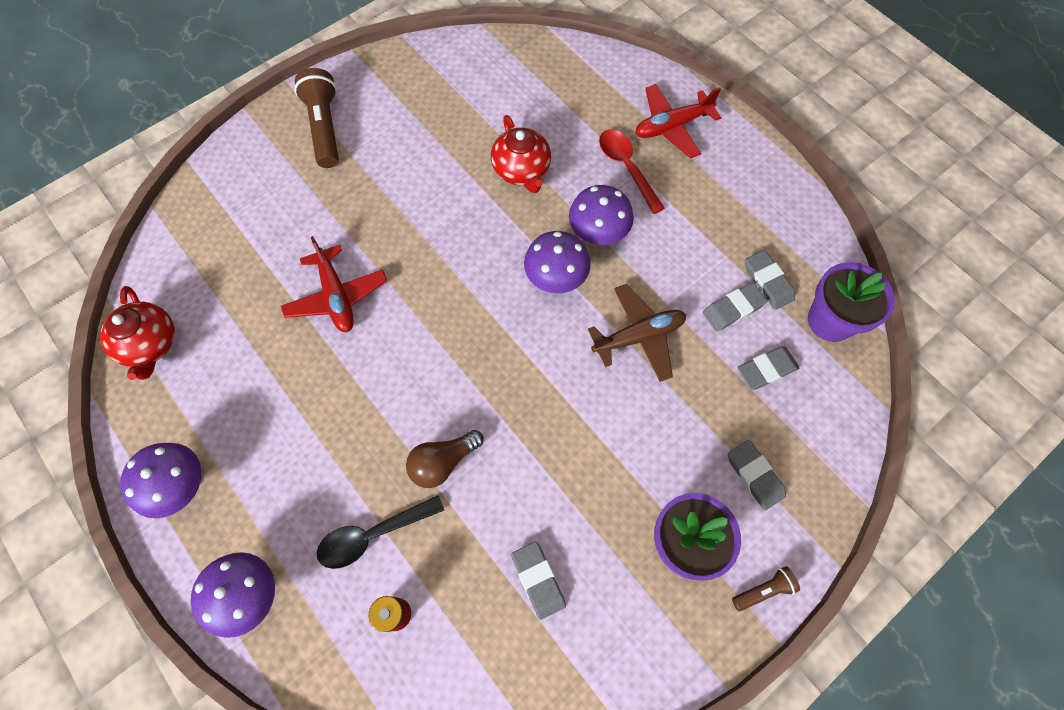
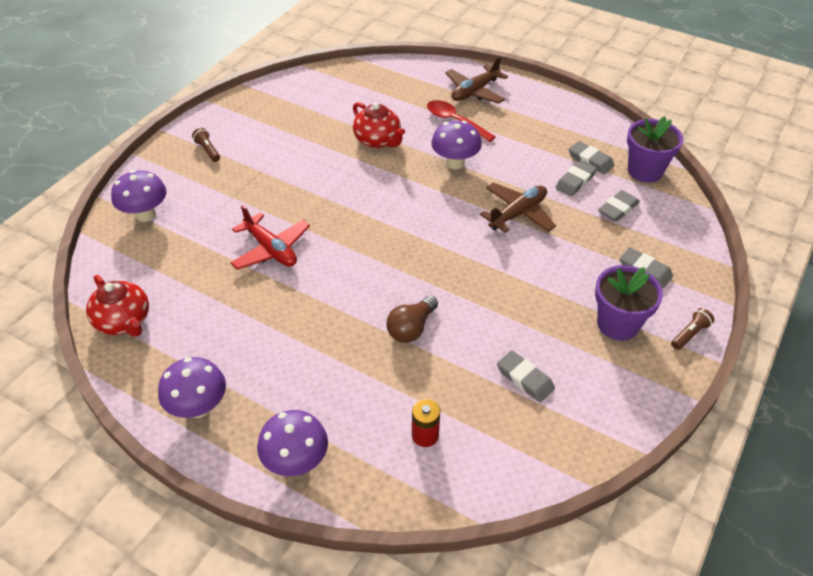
camera: 20 degrees left, 20 degrees down
(324, 128) = (208, 150): brown flashlight -> brown flashlight, size x0.51
(373, 535) = (380, 390): black spoon -> none
(556, 279) = (438, 196): purple mushroom -> purple mushroom (145, 214)
(672, 126) = (474, 91): red plane -> brown plane

